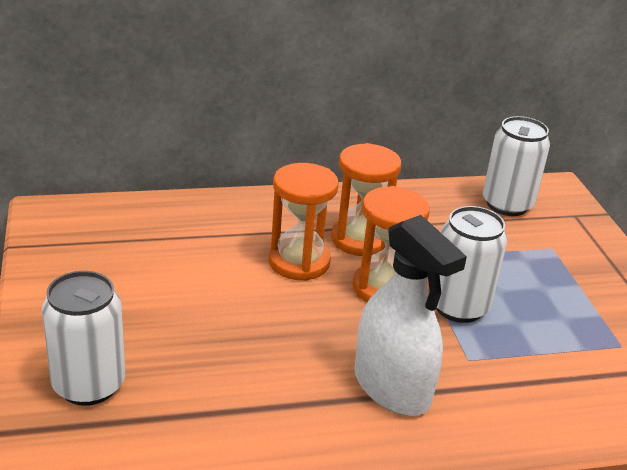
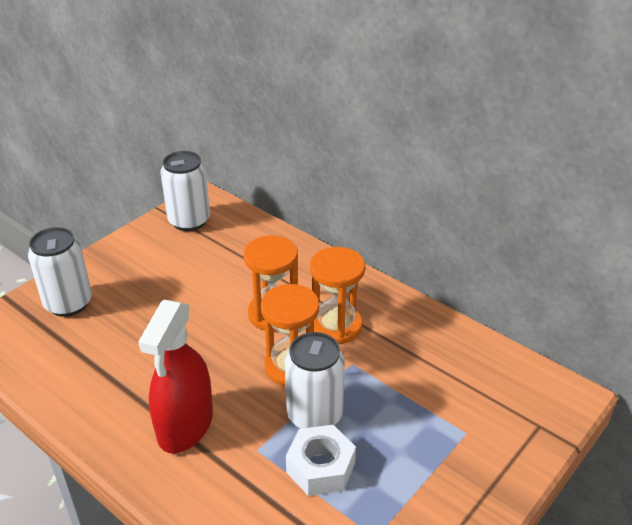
camera: 55 degrees right, 5 degrees up
(392, 387) = (185, 425): white spray bottle -> red spray bottle
(507, 204) = (494, 377): white can -> white can (189, 221)
(524, 335) = (320, 467): none -> white nut

